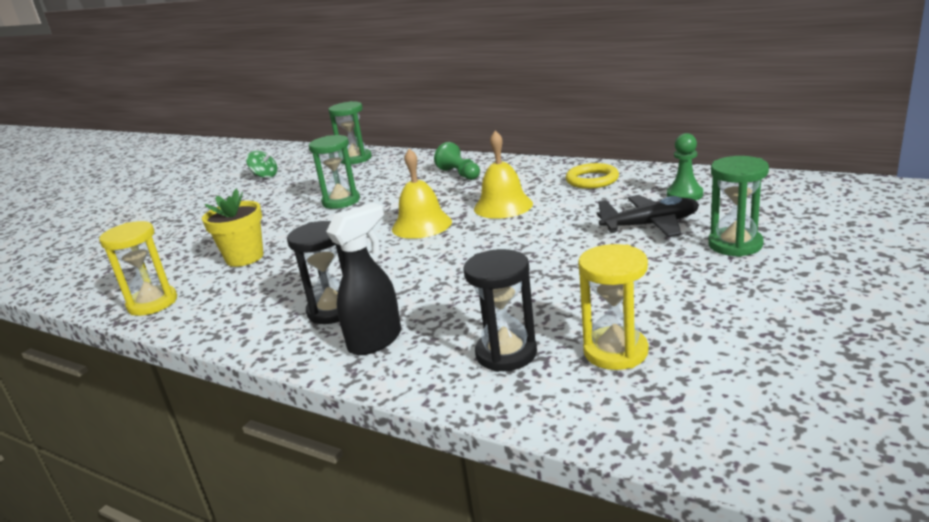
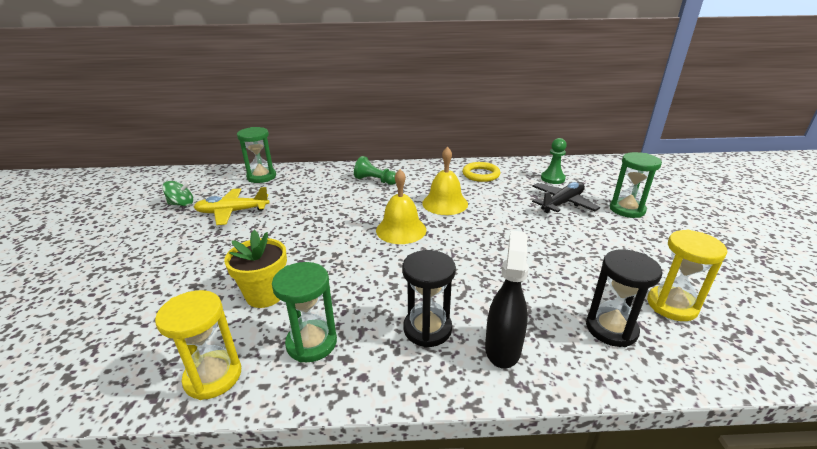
camera: 35 degrees left, 5 degrees up
(295, 188) = (232, 212): none -> yellow plane
(341, 201) = (298, 219): green hourglass -> green hourglass (311, 343)

